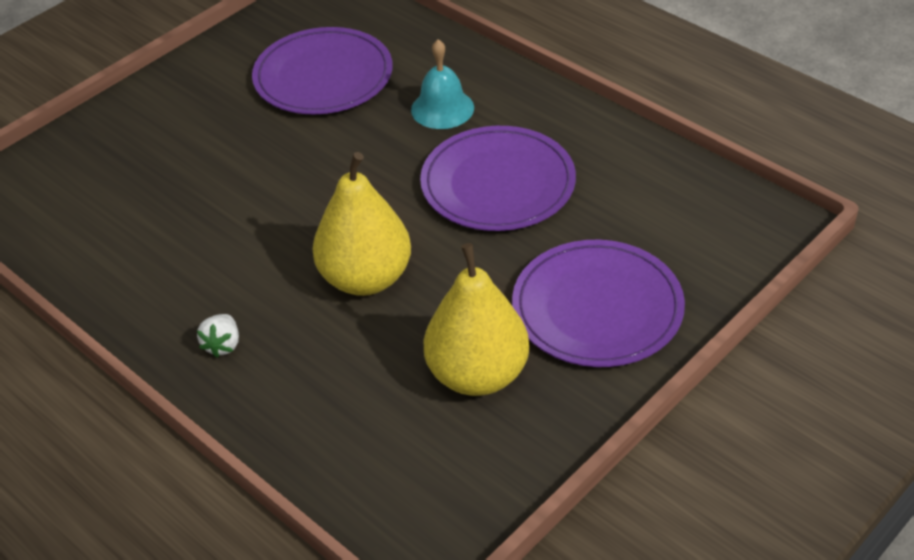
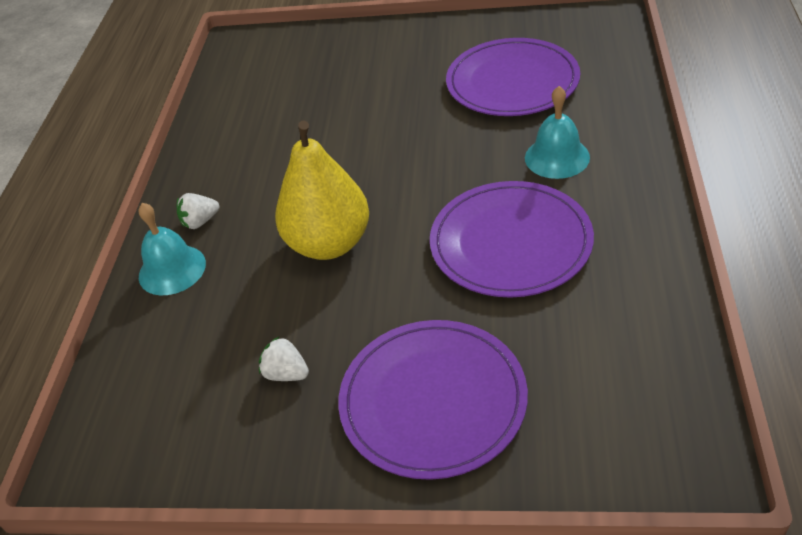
camera: 55 degrees right, 0 degrees up
(261, 392) = (172, 269): none -> turquoise bell
(477, 375) = (286, 373): yellow pear -> white strawberry

